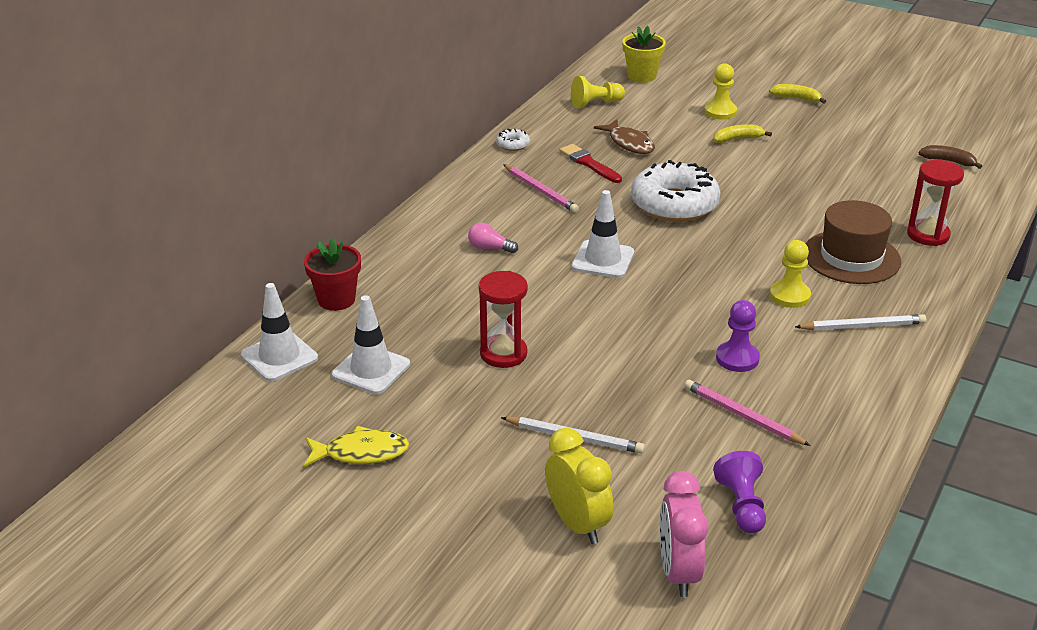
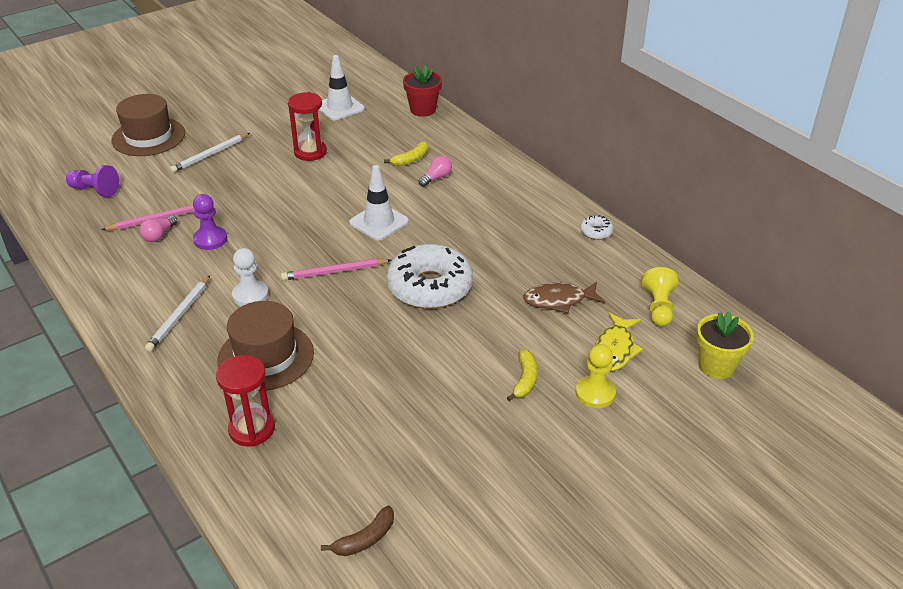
camera: 115 degrees right, 5 degrees up
(279, 357) = (380, 83): white traffic cone -> none
(361, 453) = (272, 91): yellow fish -> yellow fish (615, 349)
(540, 191) = (504, 223): pink pencil -> pink pencil (334, 271)
(577, 524) = (148, 137): yellow clock -> brown hat
(589, 163) = (534, 263): red brush -> none
(678, 572) = (81, 155): pink clock -> none
(768, 400) = (159, 235): none -> pink light bulb
(789, 296) = (250, 295): yellow pawn -> white pawn
(796, 98) = (598, 478): yellow banana -> yellow banana (411, 159)

